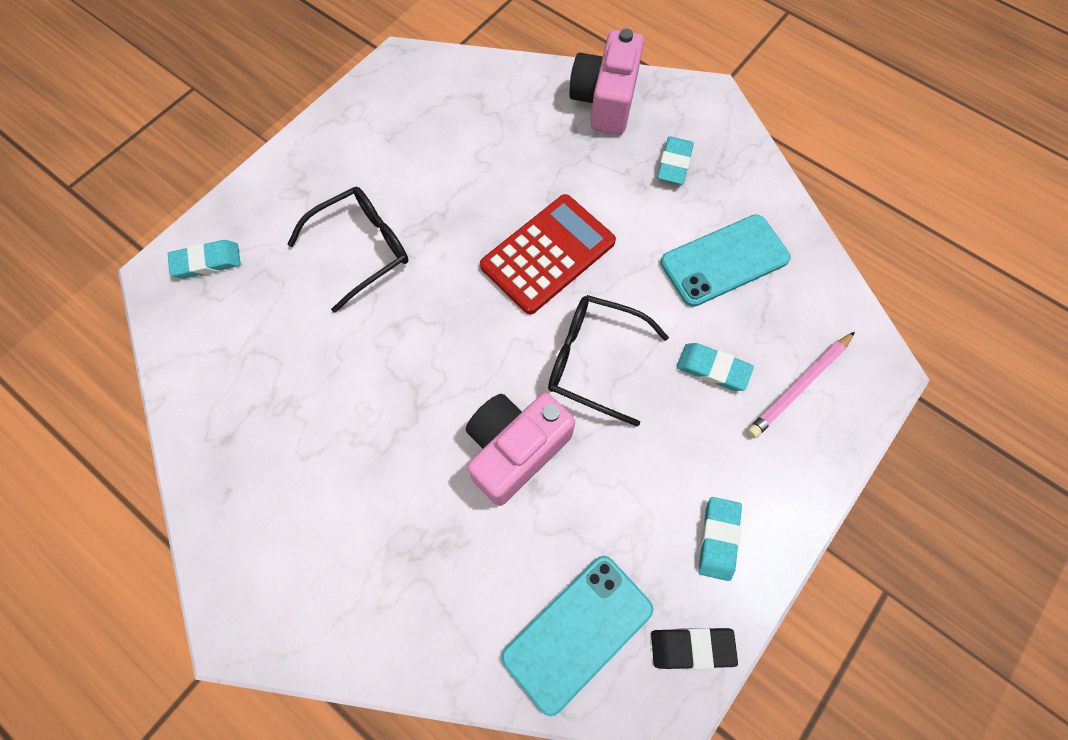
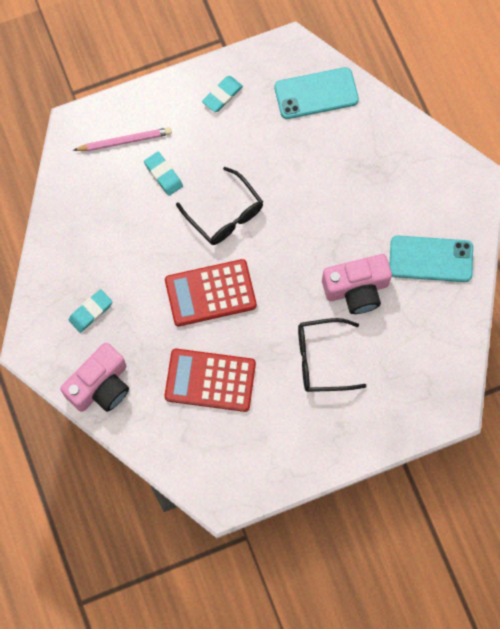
camera: 150 degrees left, 5 degrees up
(207, 262) = (421, 403): turquoise eraser -> none
(486, 163) = (210, 380): none -> red calculator
(515, 450) = (297, 190): pink camera -> pink camera (356, 289)
(692, 647) = (267, 60): black eraser -> none
(724, 260) = (109, 231): turquoise phone -> turquoise phone (431, 259)

